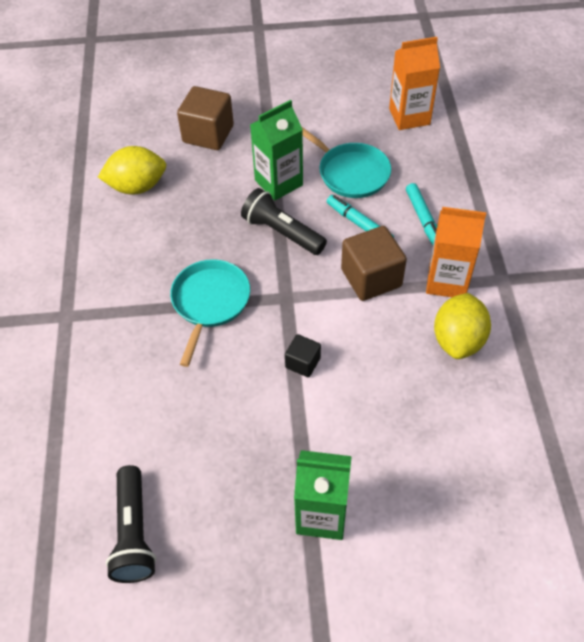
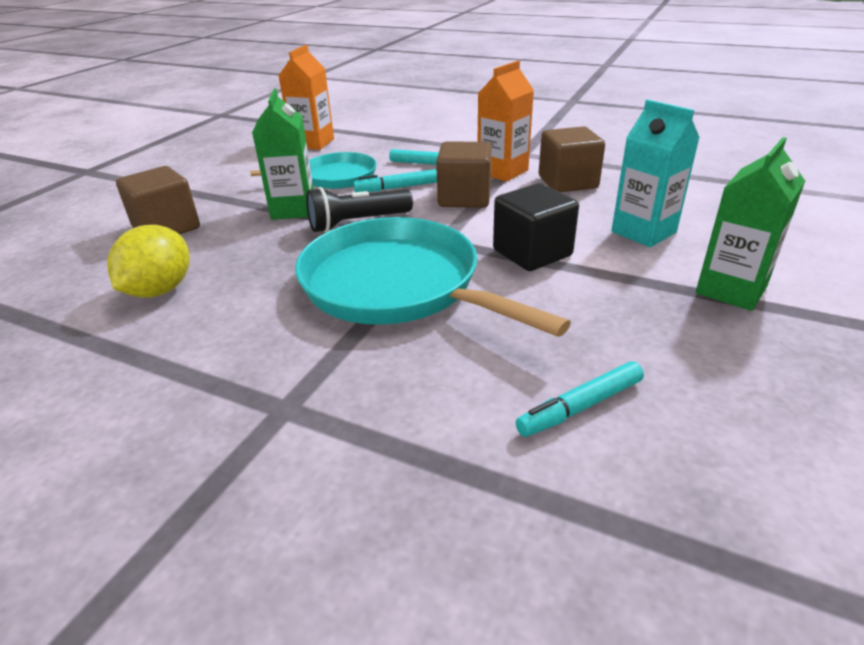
camera: 60 degrees left, 20 degrees down
(131, 454) = (580, 407): none -> turquoise marker
(134, 532) = (714, 439): black flashlight -> none
(210, 302) = (397, 285): turquoise pan -> turquoise pan, size x1.71
(303, 363) = (532, 253): black cube -> black cube, size x1.85
(388, 429) = (643, 232): none -> turquoise carton
(458, 340) = (567, 182): yellow lemon -> brown cube

